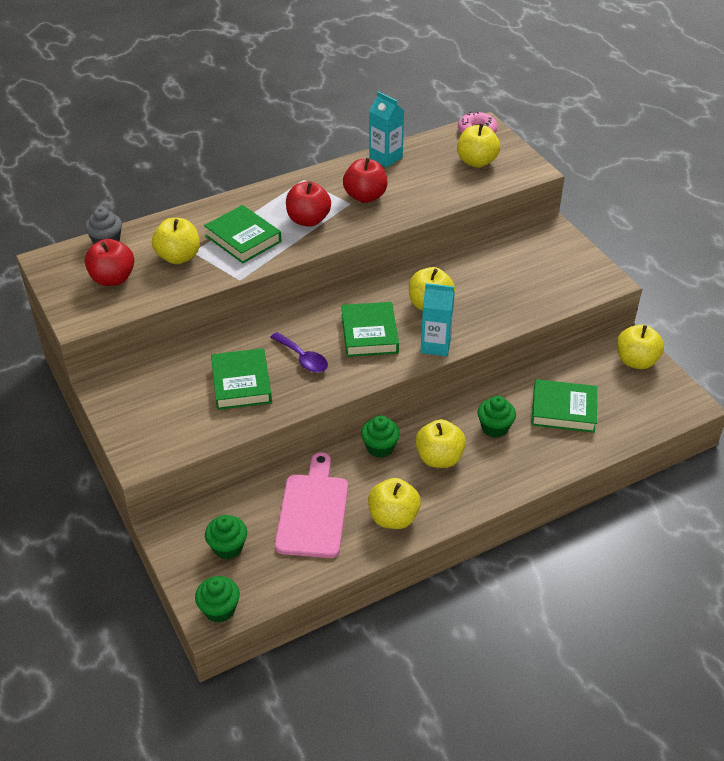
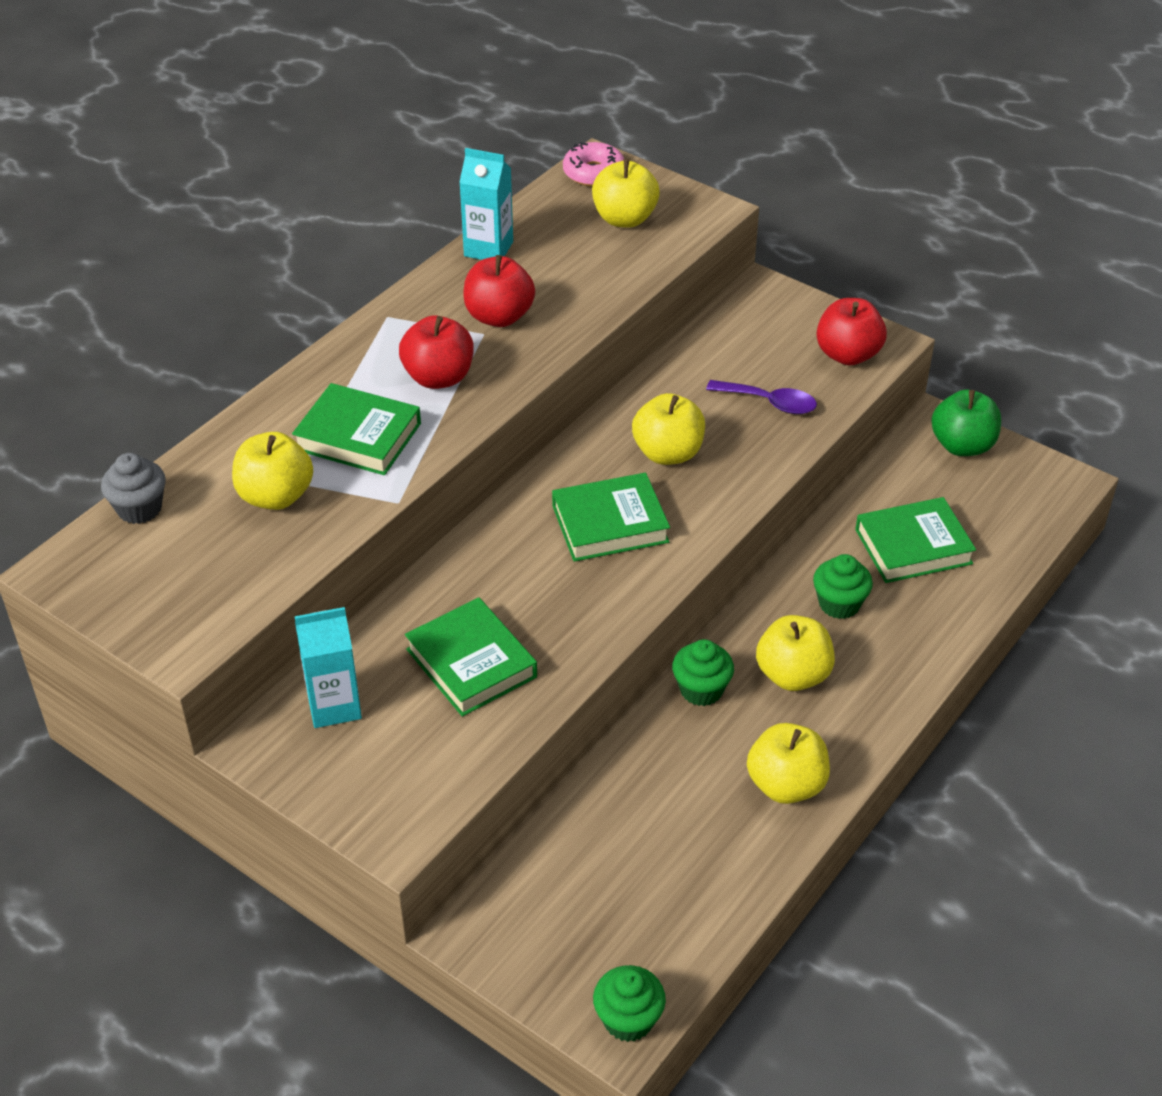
camera: 25 degrees left, 0 degrees up
(113, 279) = (192, 565): red apple -> red apple (847, 355)
(228, 547) = (579, 922): green cupcake -> none
(303, 358) = (538, 594): purple spoon -> purple spoon (769, 403)
(313, 511) = (667, 819): pink cutting board -> none
(369, 334) = (610, 524): green book -> green book turned 75 degrees counterclockwise
(435, 345) = (715, 510): turquoise carton -> turquoise carton (334, 706)
(636, 361) = (962, 446): yellow apple -> green apple

